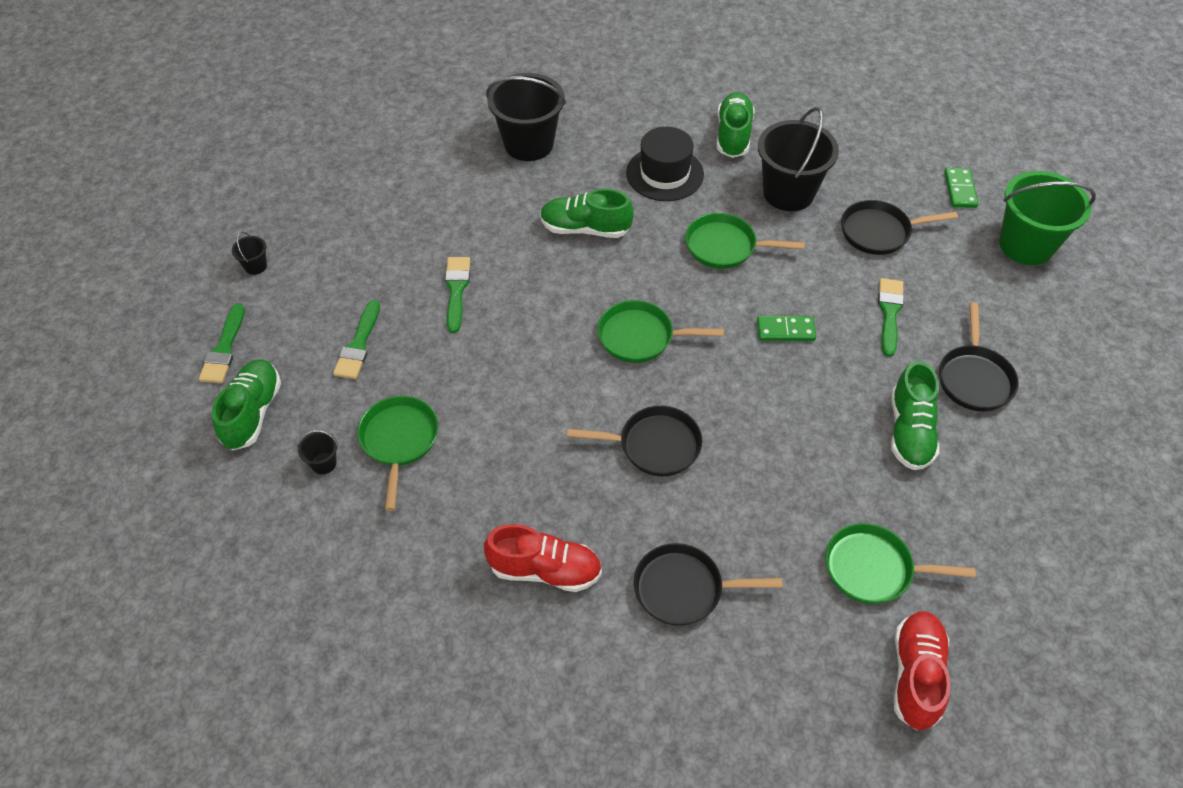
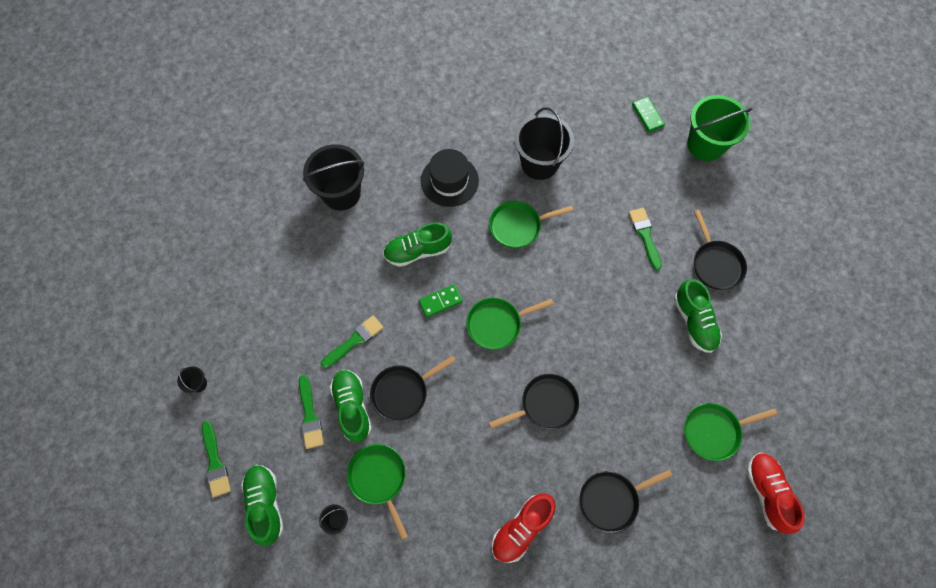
camera: 25 degrees left, 15 degrees up
(456, 290) = (354, 340): green brush -> green brush turned 75 degrees clockwise
(545, 570) = (522, 528): red shoe -> red shoe turned 150 degrees clockwise
(733, 135) = (481, 128): green shoe -> green shoe (352, 407)
(785, 330) = (587, 278): green domino -> green domino (440, 301)
(879, 232) = (611, 172): black pan -> black pan (403, 392)

